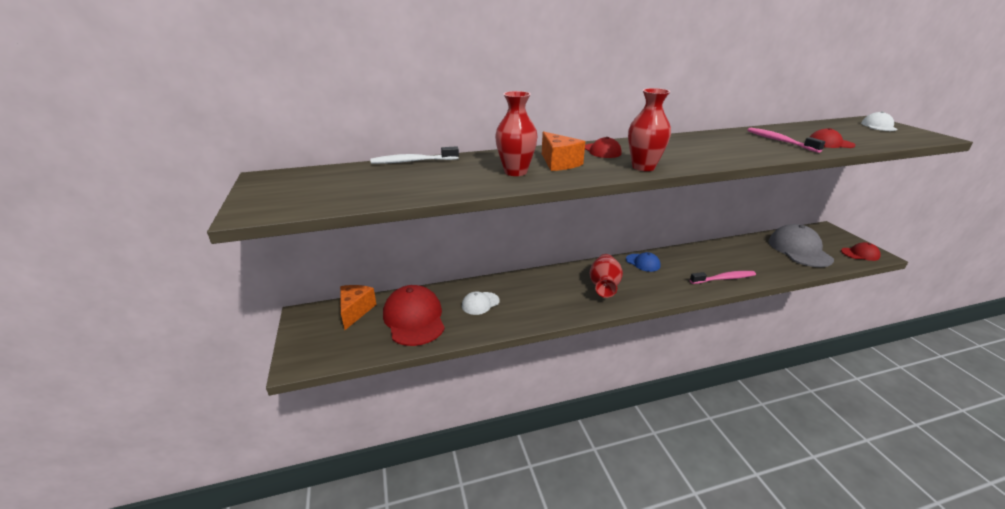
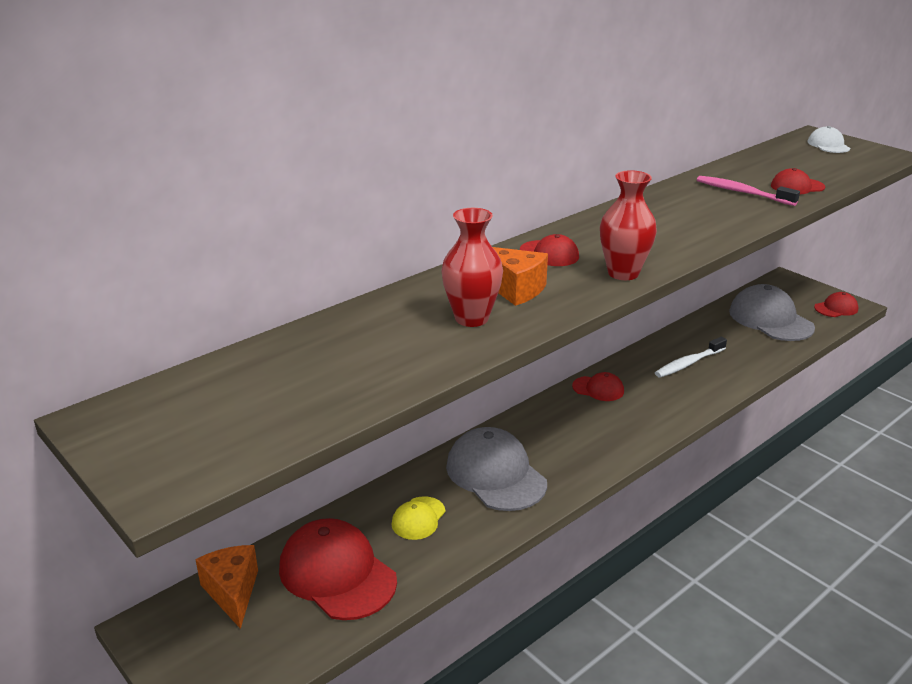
camera: 25 degrees left, 0 degrees up
(412, 161) = (303, 331): white toothbrush -> white toothbrush (688, 363)
(480, 303) = (418, 518): white cap -> yellow cap
(543, 293) = (495, 474): none -> grey cap
(604, 286) = (570, 440): red vase -> none
(643, 263) = (598, 389): blue cap -> red cap
(724, 278) = (708, 386): pink toothbrush -> none

